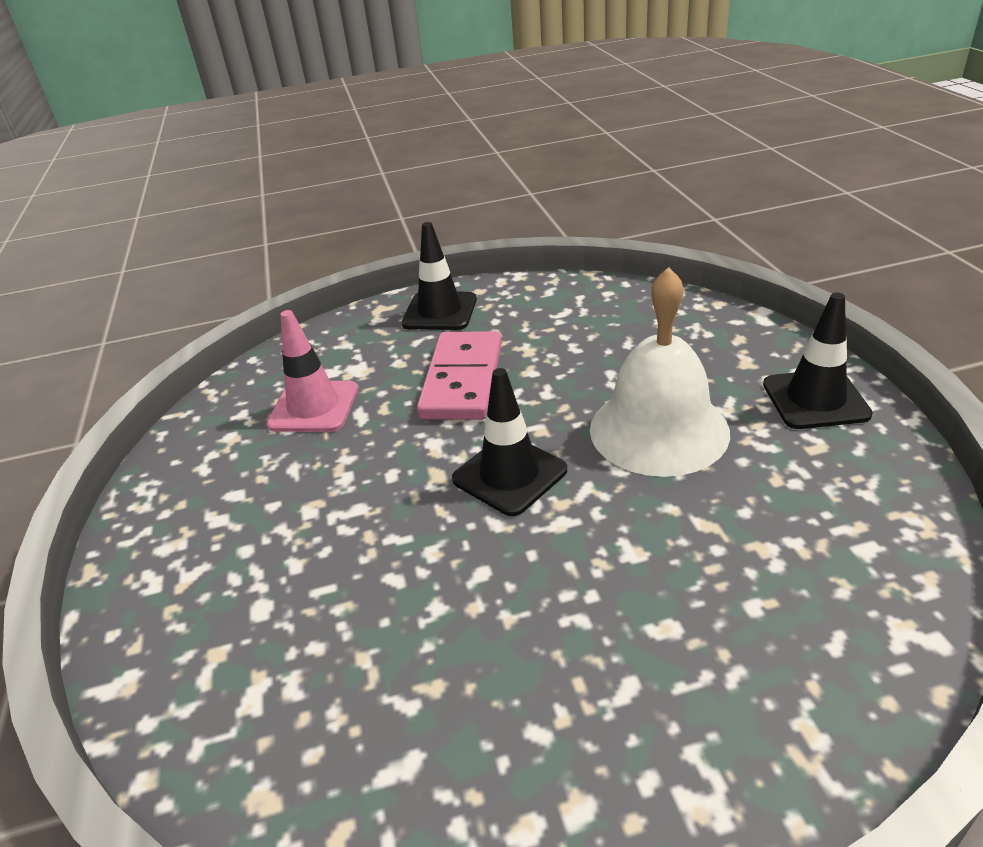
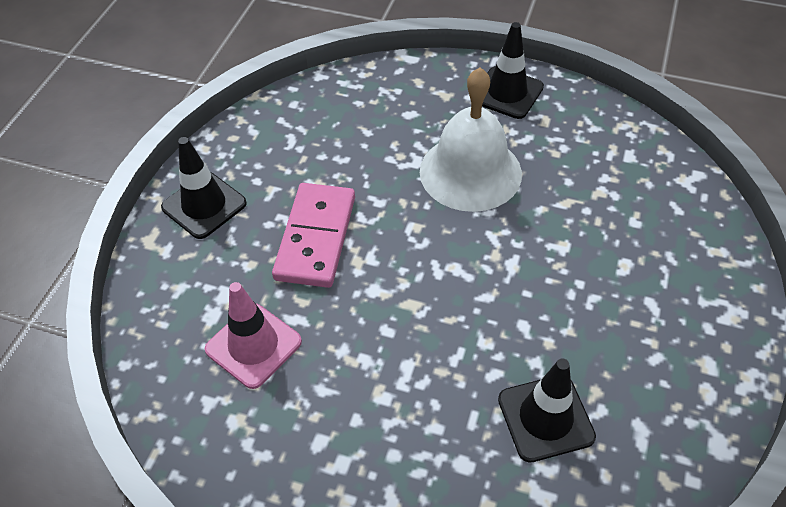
camera: 60 degrees left, 15 degrees up
(463, 380) = (316, 238): pink domino -> pink domino turned 60 degrees clockwise
(509, 475) = (447, 266): black traffic cone -> black traffic cone (545, 418)

